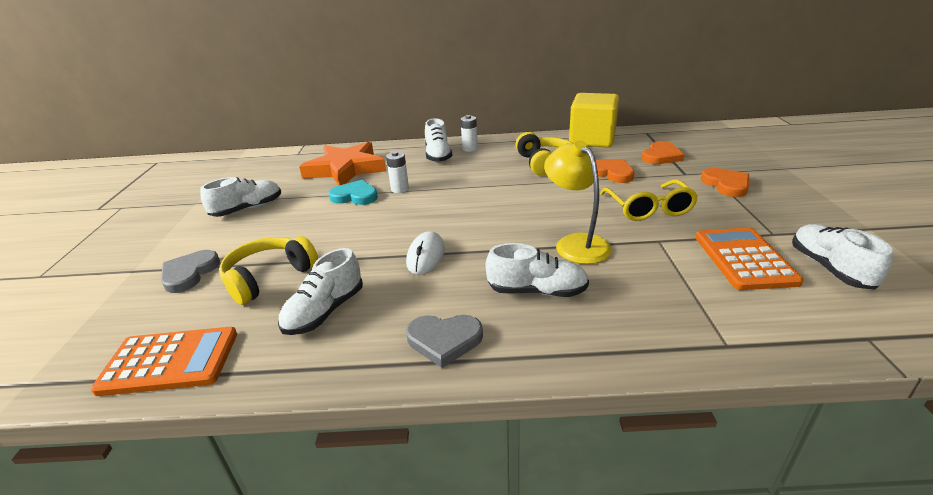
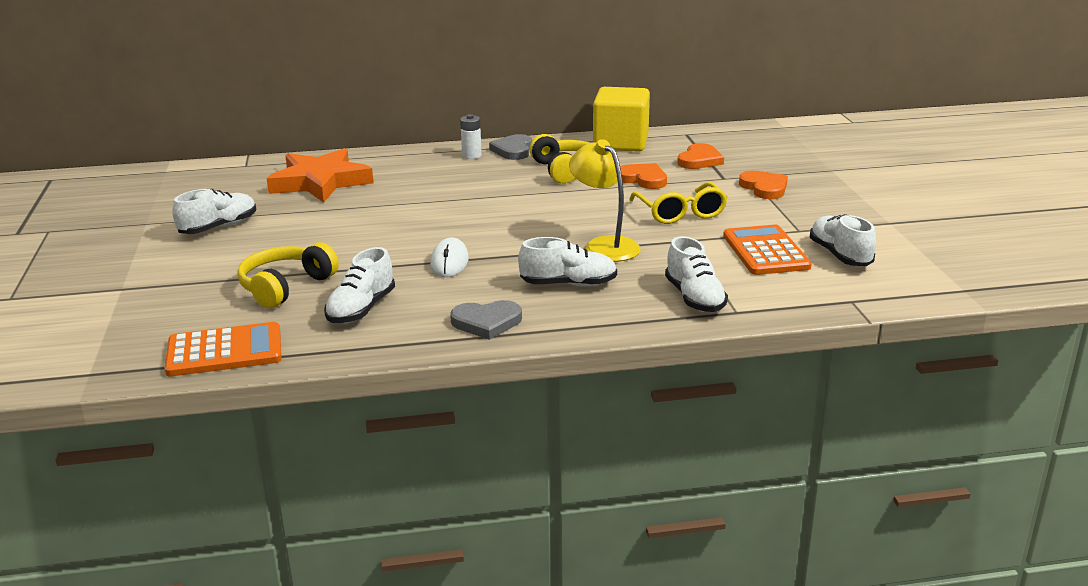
camera: 10 degrees left, 5 degrees down
(189, 273) = (191, 287): grey heart -> grey heart (513, 150)
(355, 196) = (346, 210): turquoise heart -> none
(400, 189) = (398, 202): white battery -> none
(438, 155) = (433, 164): white shoe -> white shoe (694, 298)

